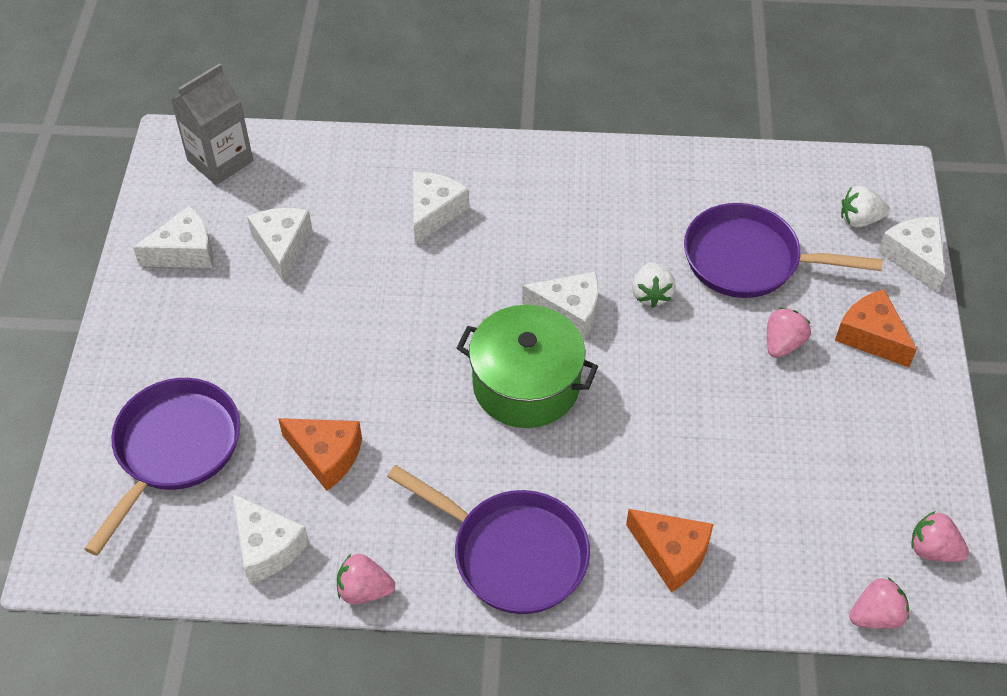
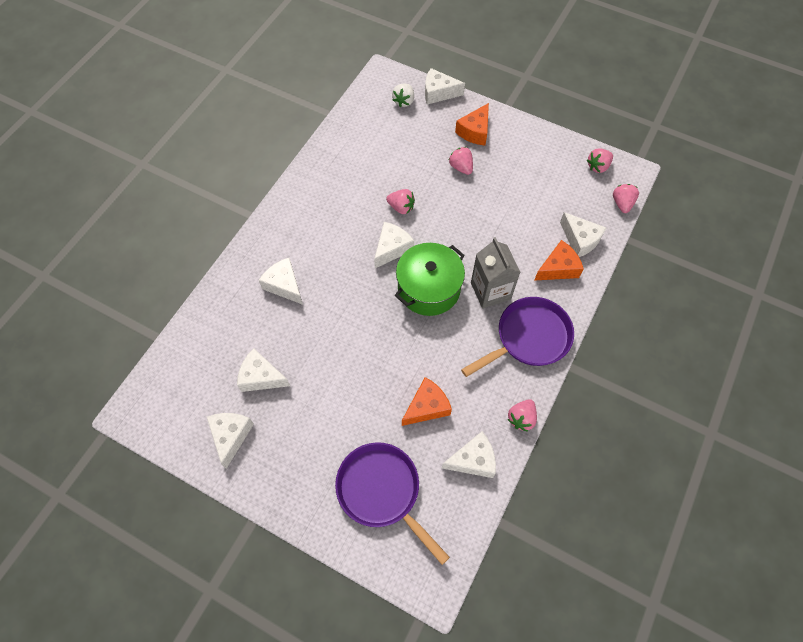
camera: 65 degrees left, 10 degrees up
(220, 161) = (167, 389): grey carton -> grey carton (490, 291)
(651, 294) = (401, 207): white strawberry -> pink strawberry
(749, 260) = (403, 156): purple pan -> none
(751, 570) = (580, 240): none -> white cheese
(871, 336) = (475, 131): orange cheese -> orange cheese turned 45 degrees counterclockwise

